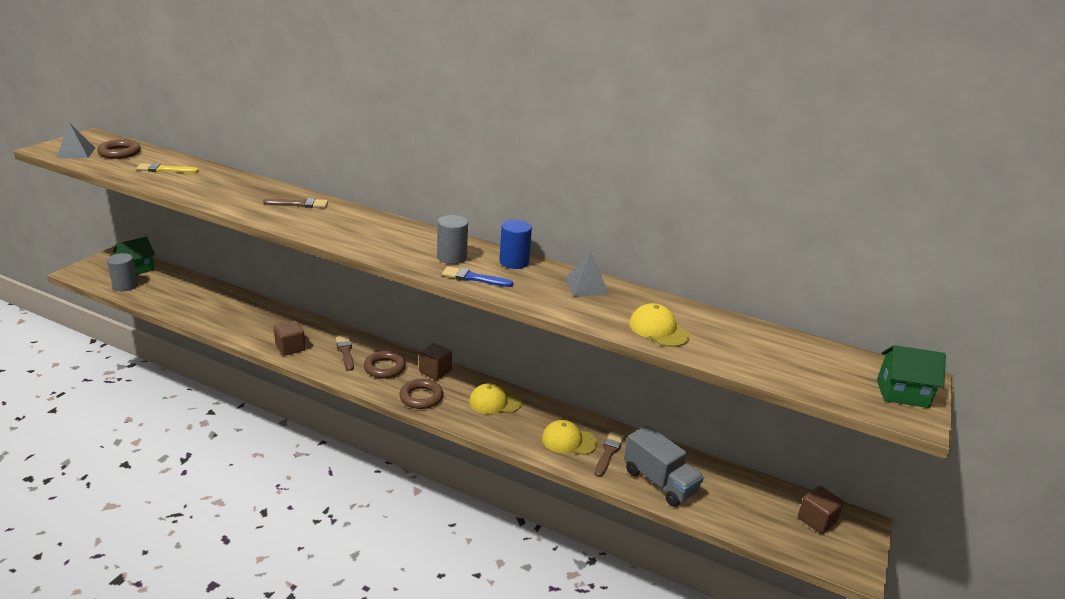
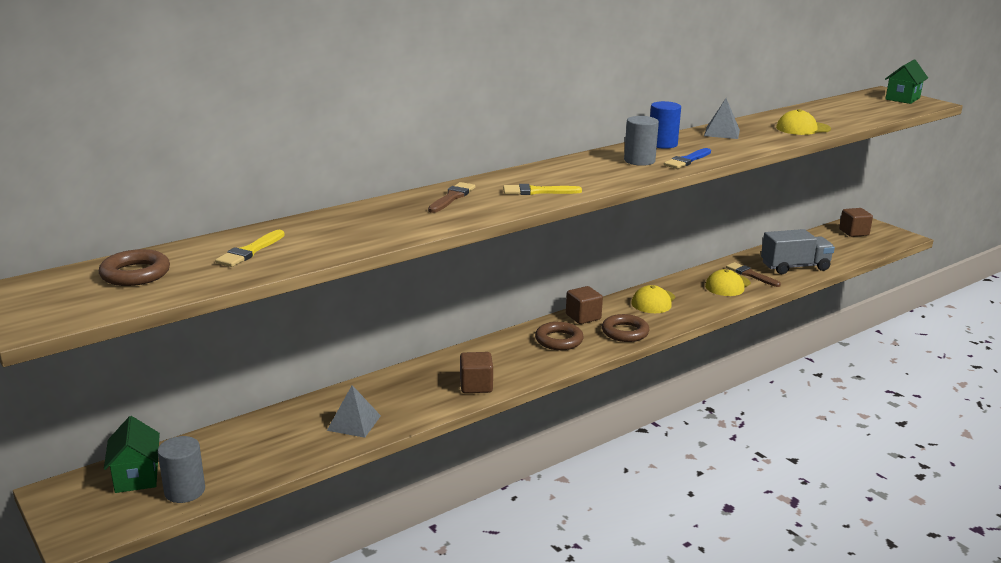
camera: 60 degrees left, 5 degrees down
(76, 153) = (90, 303): grey pyramid -> grey pyramid (354, 423)
(334, 229) = (537, 191): none -> yellow brush
(345, 351) = (510, 355): brown brush -> none

